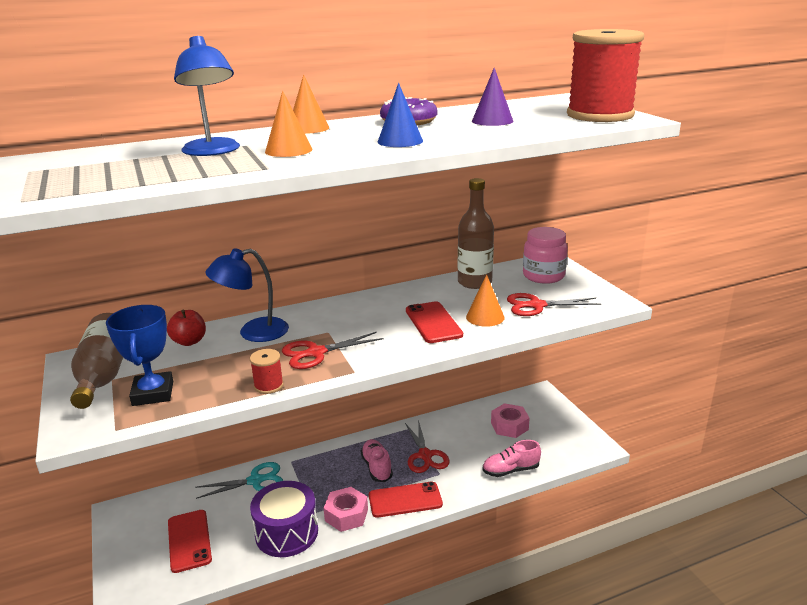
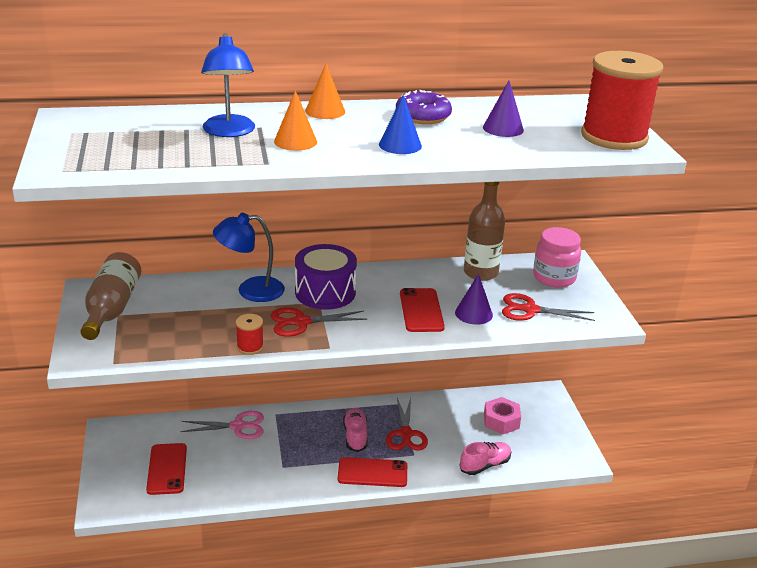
camera: 10 degrees right, 5 degrees up
(153, 393) = (150, 335): blue trophy -> none
(189, 341) = (191, 289): red apple -> none
(255, 481) = (238, 426): turquoise scissors -> pink scissors
(286, 532) = (255, 480): purple drum -> purple drum (325, 292)
(346, 515) = (313, 475): pink nut -> none
(485, 317) = (473, 313): orange cone -> purple cone
(510, 470) = (485, 465): pink shoe -> pink shoe turned 150 degrees clockwise

